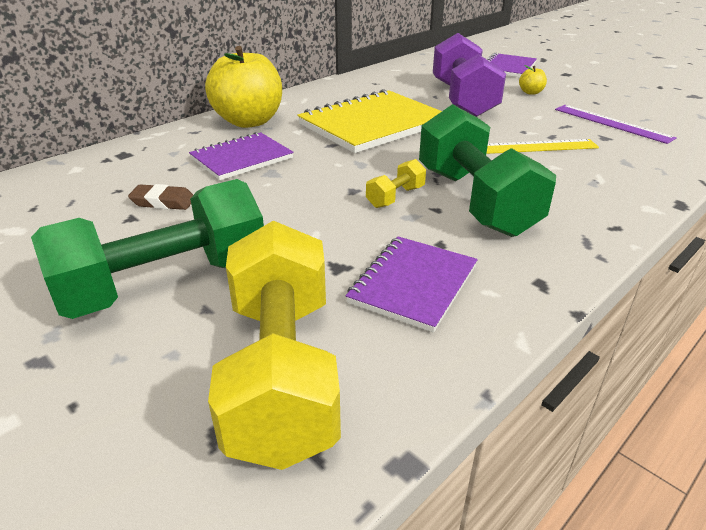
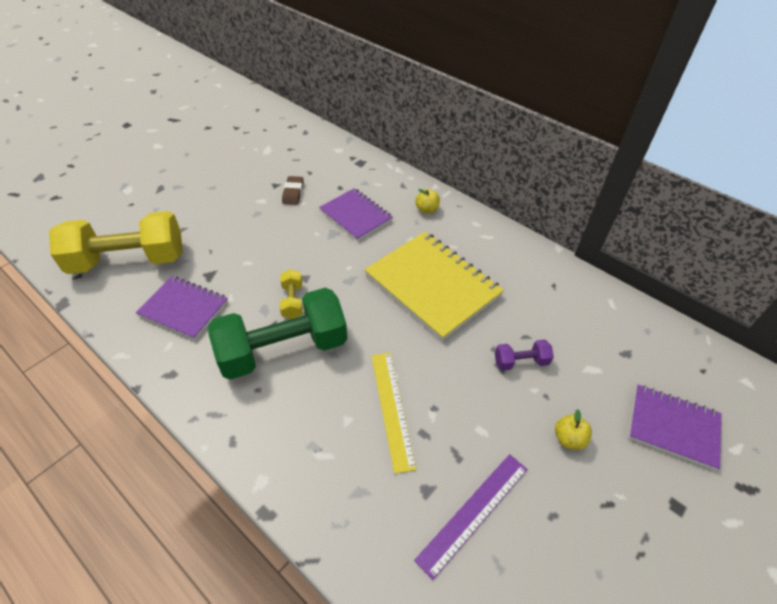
camera: 85 degrees right, 15 degrees up
(166, 284) = (206, 211): green dumbbell -> none
(249, 121) = (427, 209): yellow apple -> yellow apple, size x0.40
(395, 197) = (292, 301): yellow dumbbell -> yellow dumbbell turned 45 degrees clockwise
(463, 99) = (521, 362): purple dumbbell -> purple dumbbell, size x0.42

